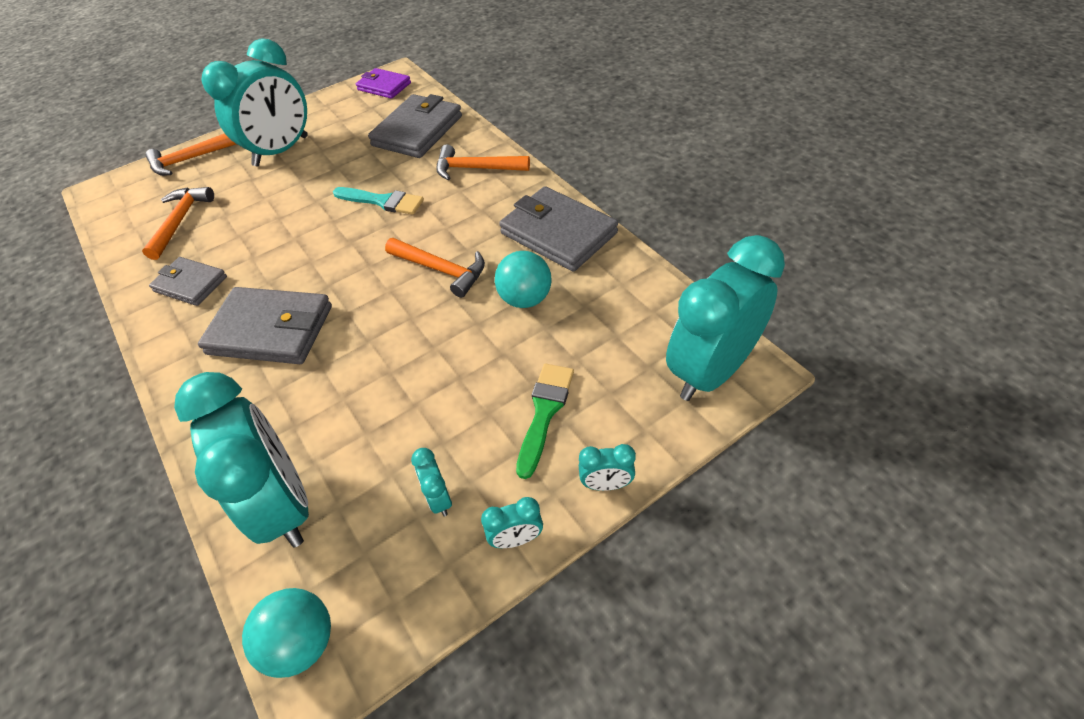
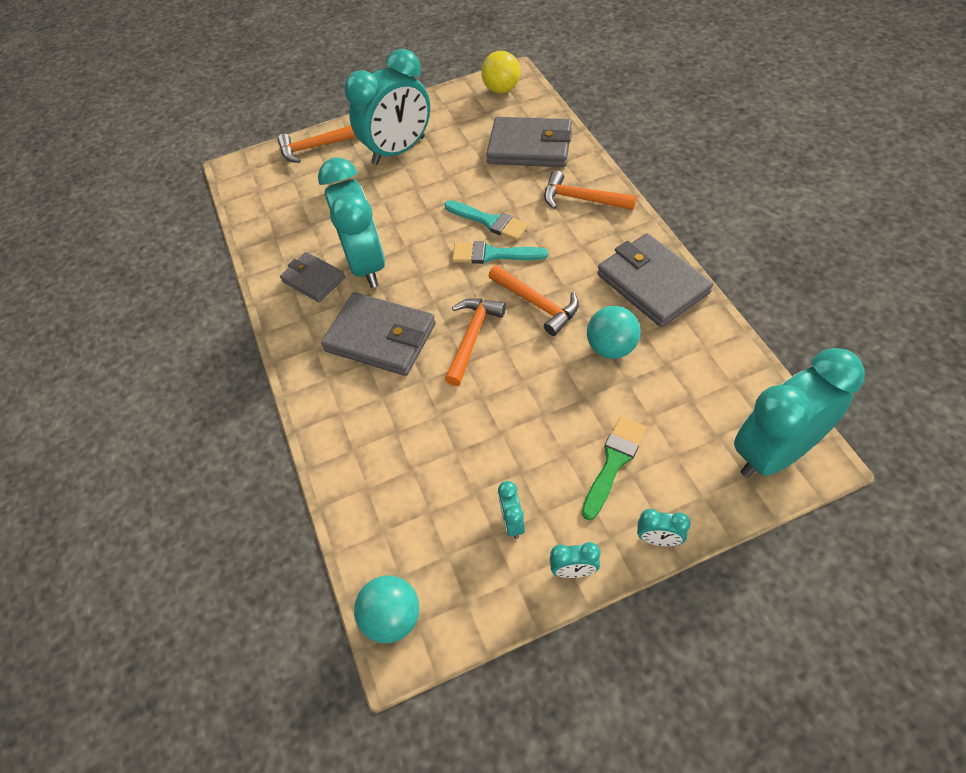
camera: 15 degrees right, 5 degrees up
(180, 221) = (305, 213): orange hammer -> orange hammer (472, 337)
(283, 504) = (384, 500): turquoise clock -> turquoise clock (366, 264)
(384, 86) = (501, 89): purple wallet -> yellow ball
(389, 231) = (493, 254): none -> turquoise brush
(417, 131) = (529, 147): grey wallet -> grey wallet turned 60 degrees clockwise

